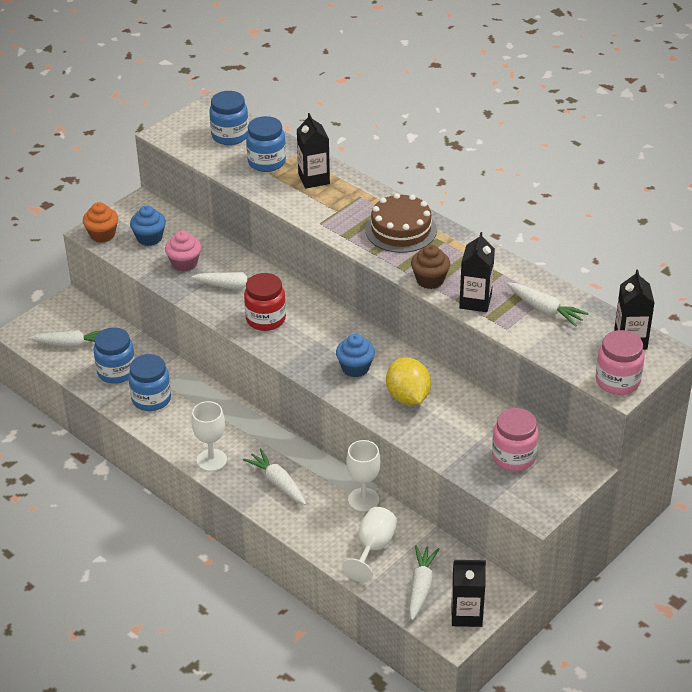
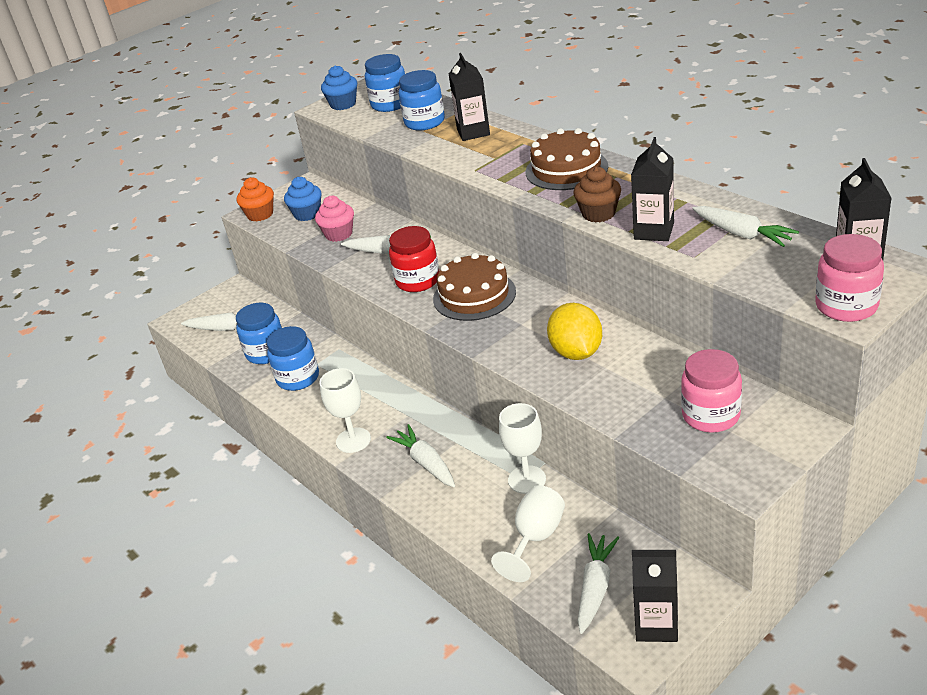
camera: 10 degrees right, 5 degrees down
(318, 337) = (474, 295): none -> brown cake
(355, 368) = (515, 324): blue cupcake -> blue cupcake (343, 104)

